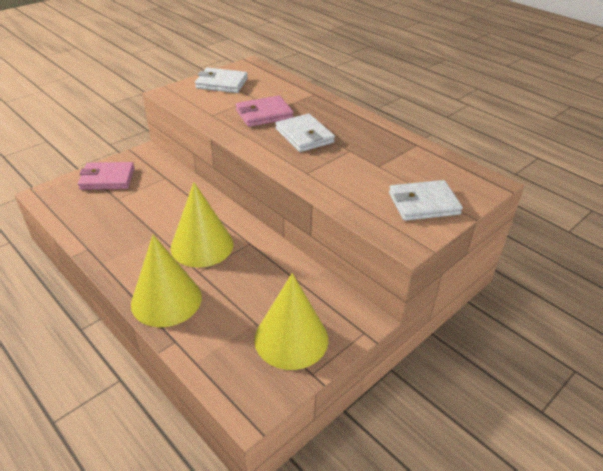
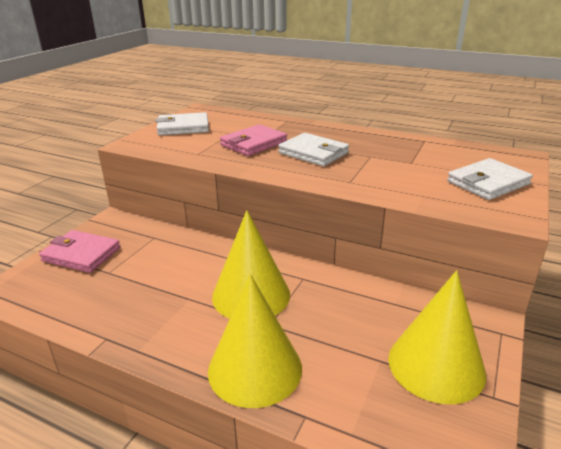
camera: 20 degrees left, 10 degrees down
(107, 179) = (81, 254): pink wallet -> pink wallet turned 45 degrees clockwise

